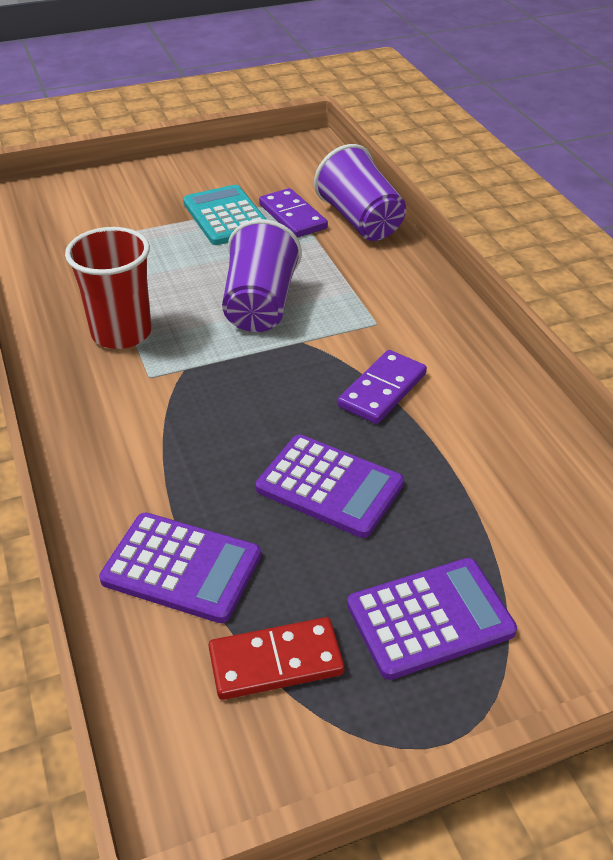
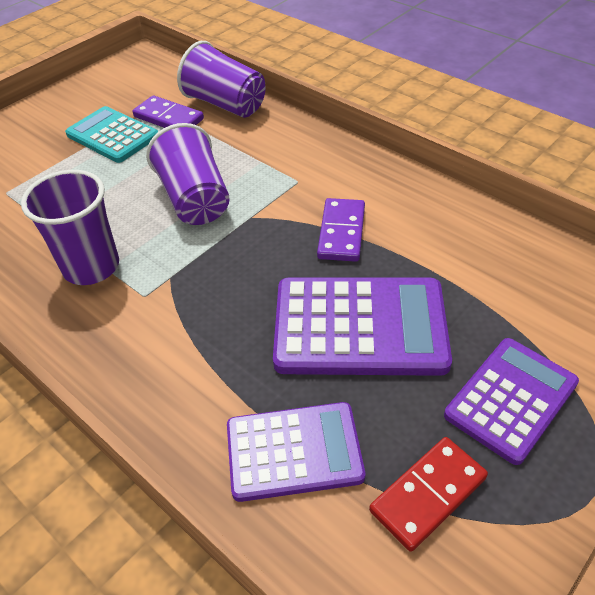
camera: 25 degrees left, 5 degrees up
(121, 333) = (91, 267): red cup -> purple cup
(329, 486) = (360, 327): purple calculator -> purple calculator, size x1.51

